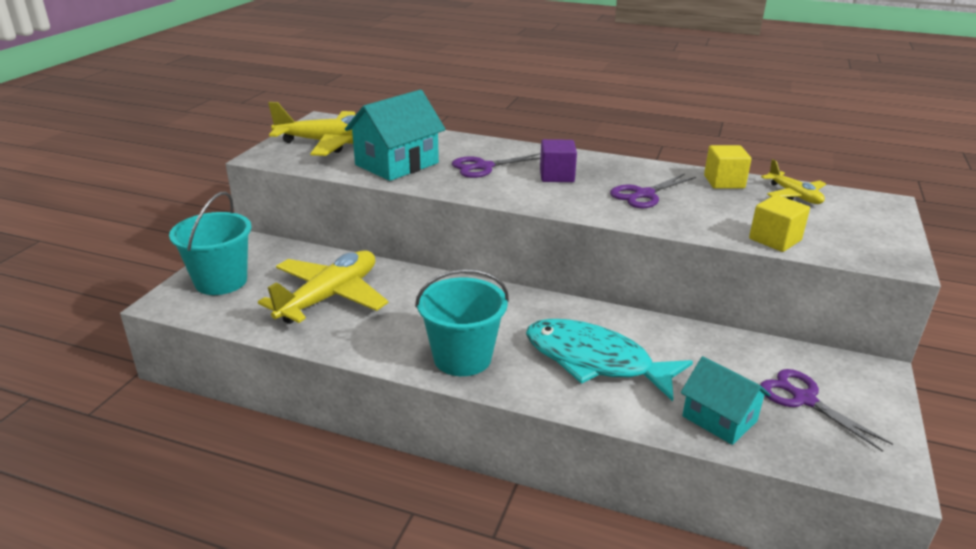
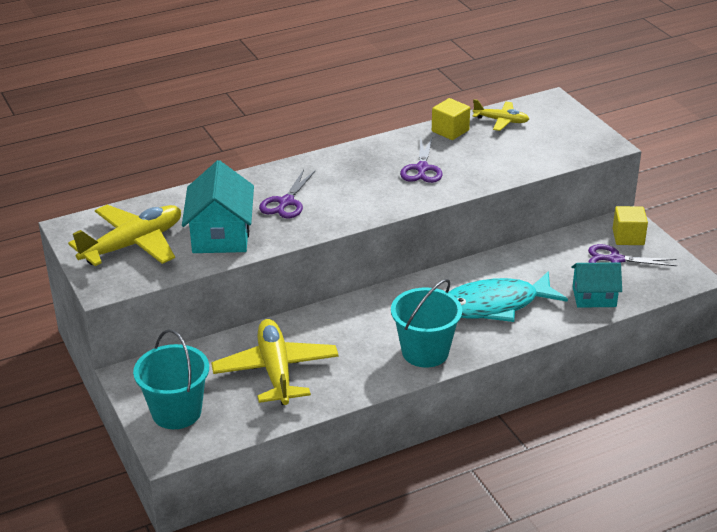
camera: 45 degrees left, 5 degrees up
(556, 176) = (346, 183): purple cube -> none
(775, 240) = (536, 163): yellow cube -> yellow cube (628, 237)

